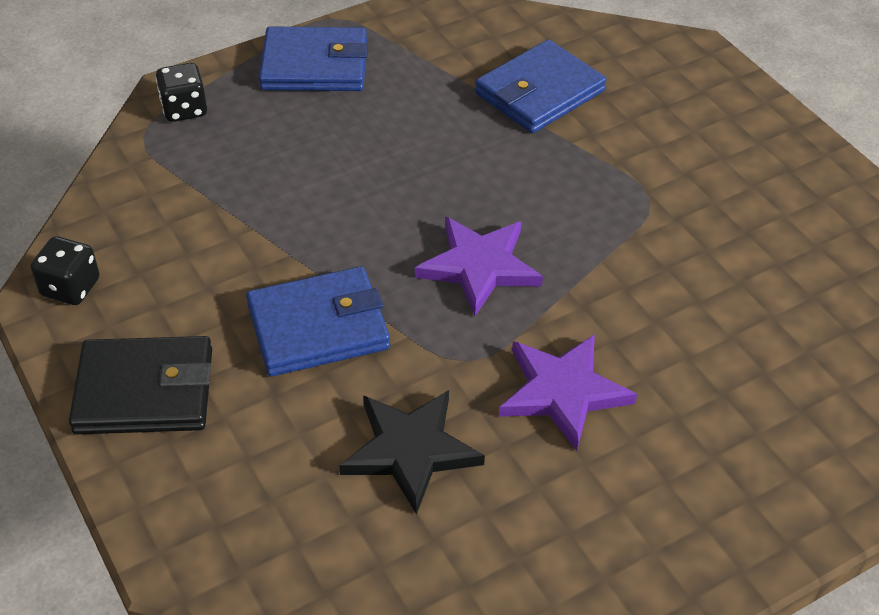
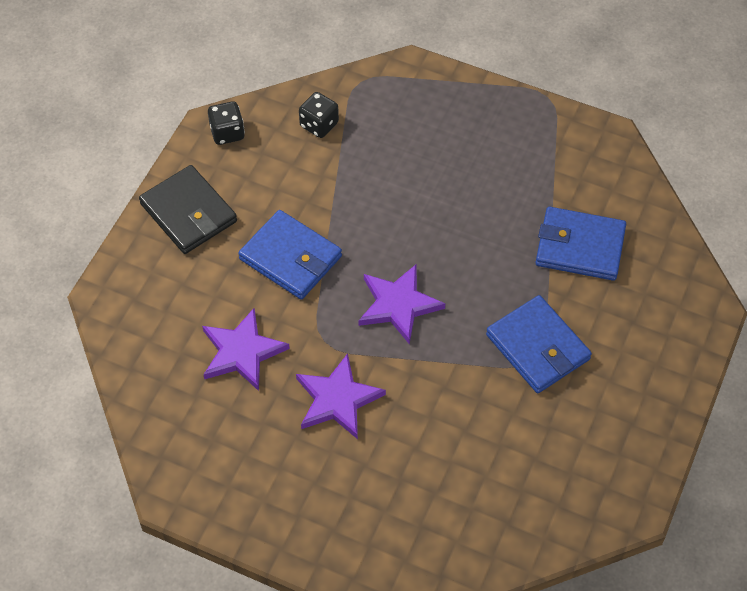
camera: 55 degrees right, 10 degrees up
(184, 109) = (399, 84): black dice -> black dice (319, 125)
(314, 65) = (495, 118): blue wallet -> blue wallet (538, 347)
(410, 450) = (242, 352): black star -> purple star

